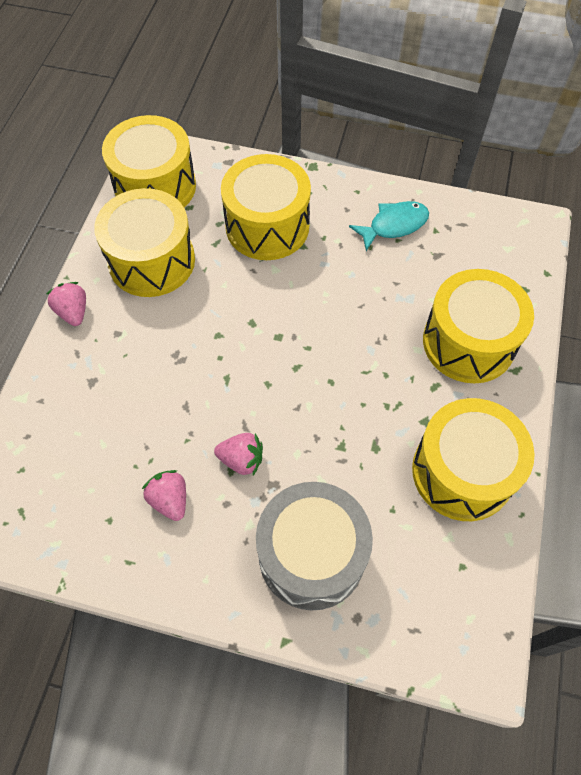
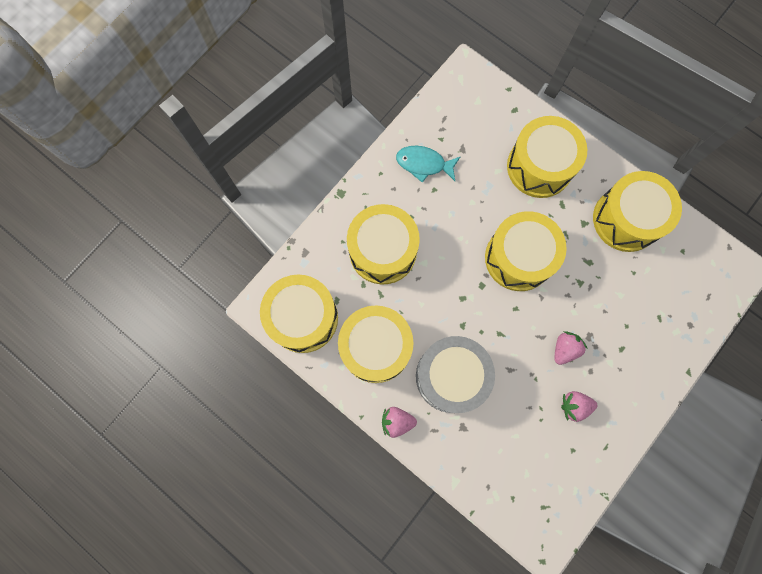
camera: 65 degrees left, 15 degrees up
(312, 555) = (644, 333): grey drum -> grey drum (451, 376)
(335, 363) = (518, 258): none -> yellow drum
(394, 225) = (424, 164): turquoise fish -> turquoise fish turned 75 degrees counterclockwise

